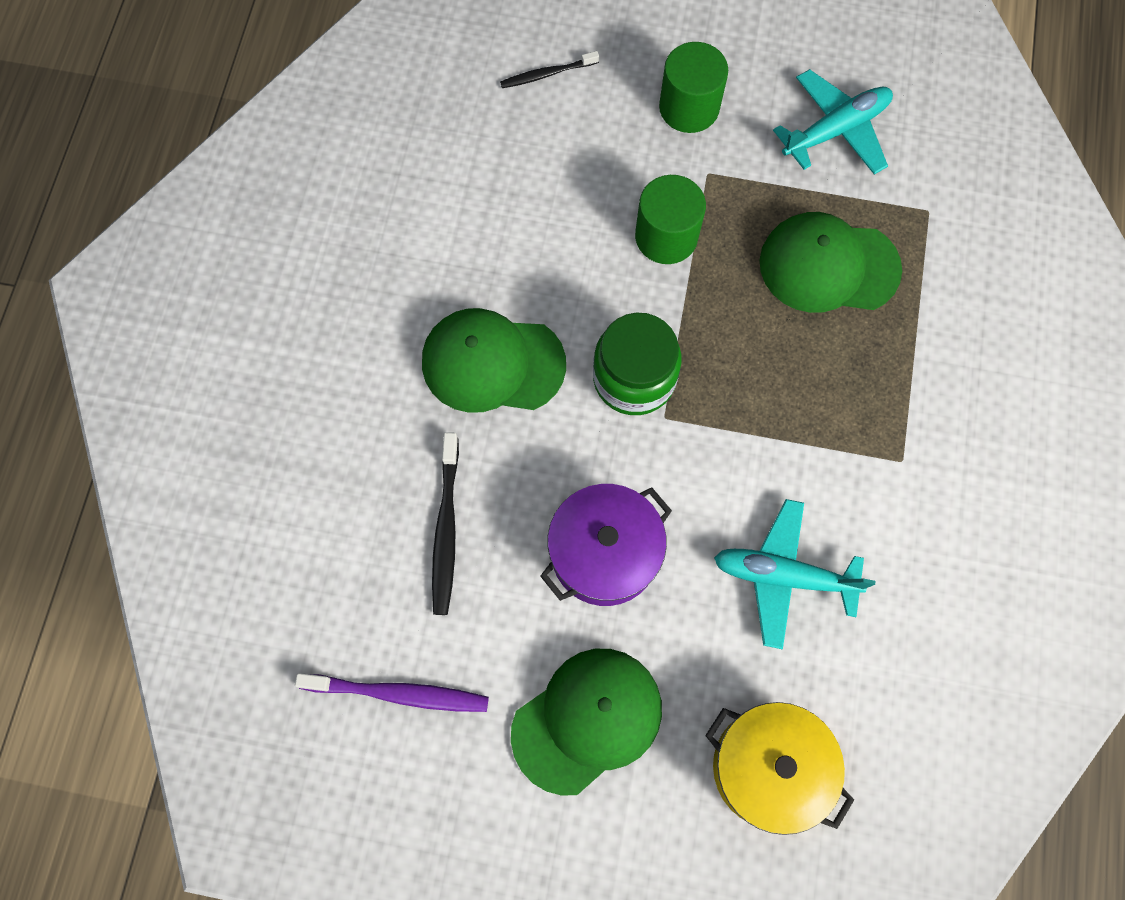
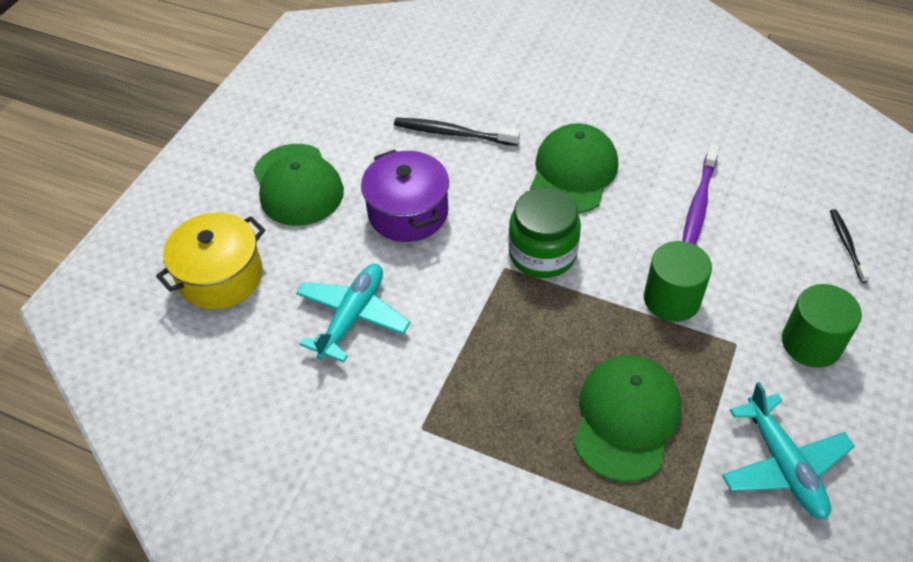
camera: 105 degrees right, 20 degrees down
(399, 693) = (353, 100): purple toothbrush -> purple toothbrush (698, 205)

